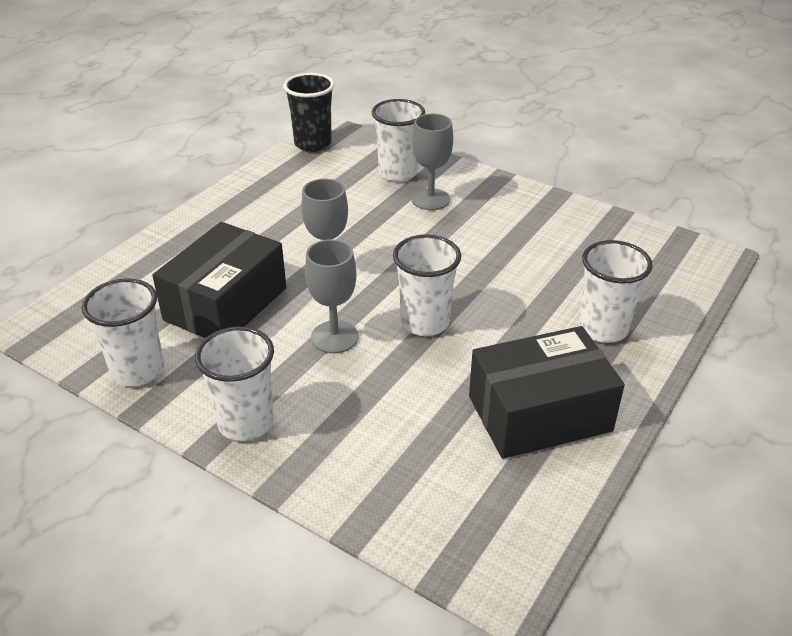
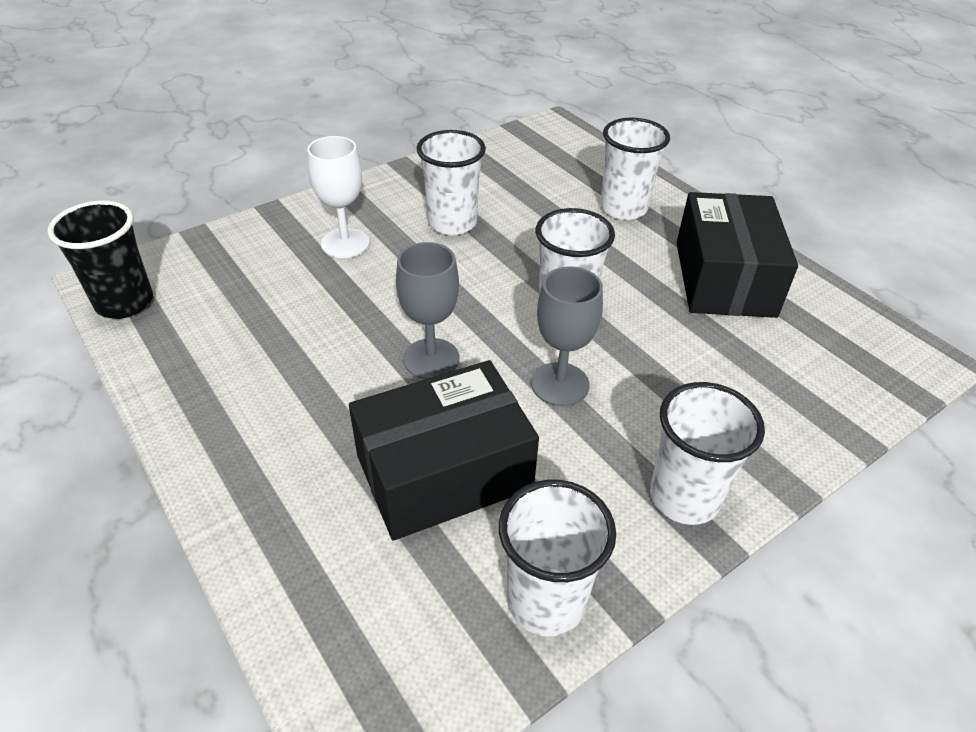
camera: 70 degrees left, 5 degrees up
(226, 304) = (444, 472): black box -> black box turned 75 degrees counterclockwise
(398, 173) = (268, 251): white cup -> white cup (452, 223)
(430, 199) = (345, 243): grey goblet -> white goblet

